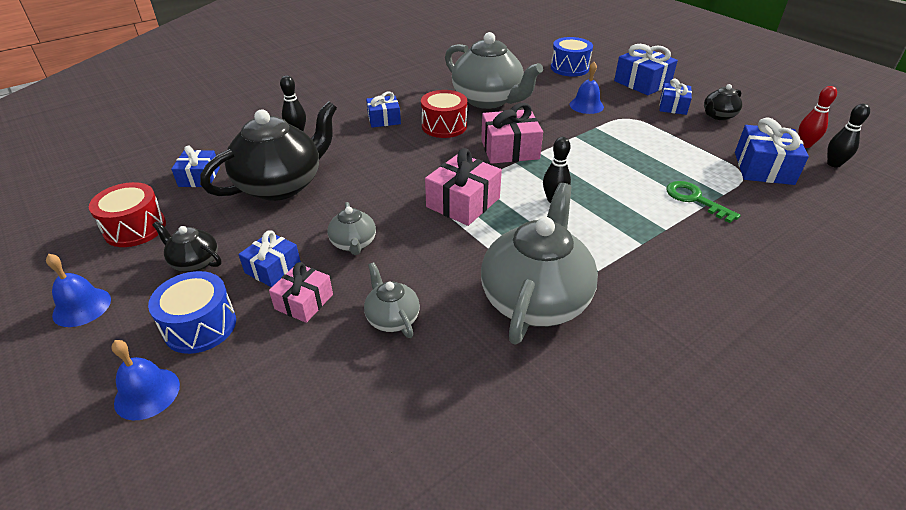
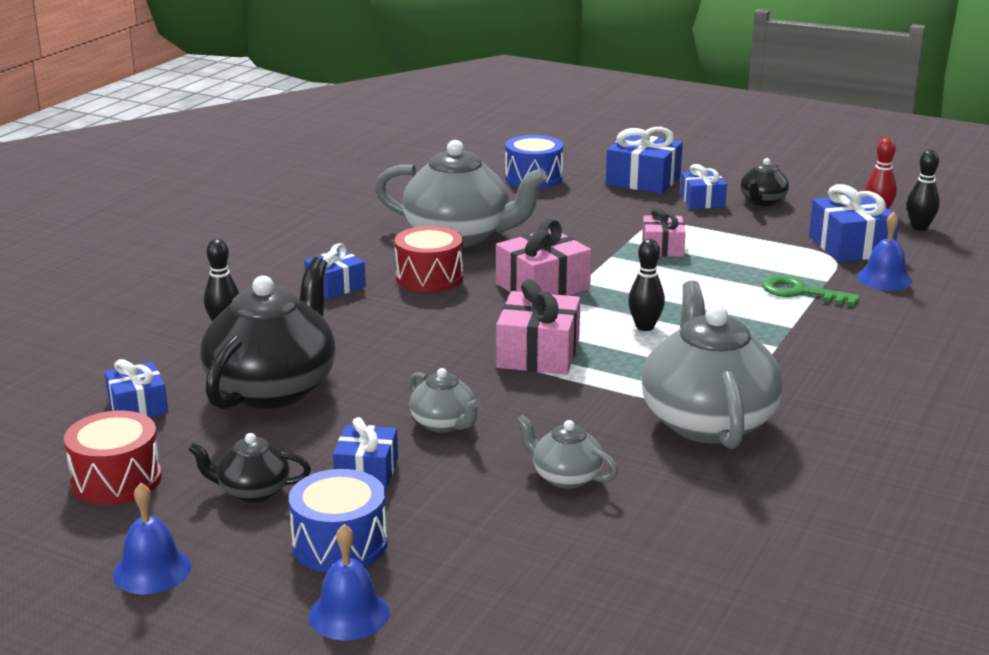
camera: 25 degrees left, 15 degrees down
(304, 302) = (444, 490): pink gift -> pink gift (662, 248)
(586, 105) = (595, 219): blue bell -> blue bell (884, 279)

